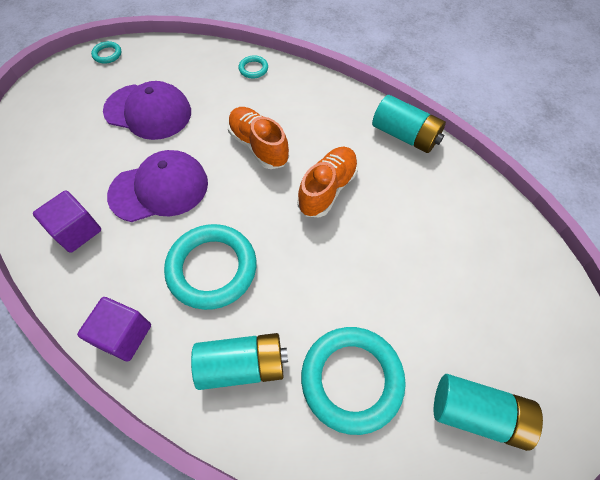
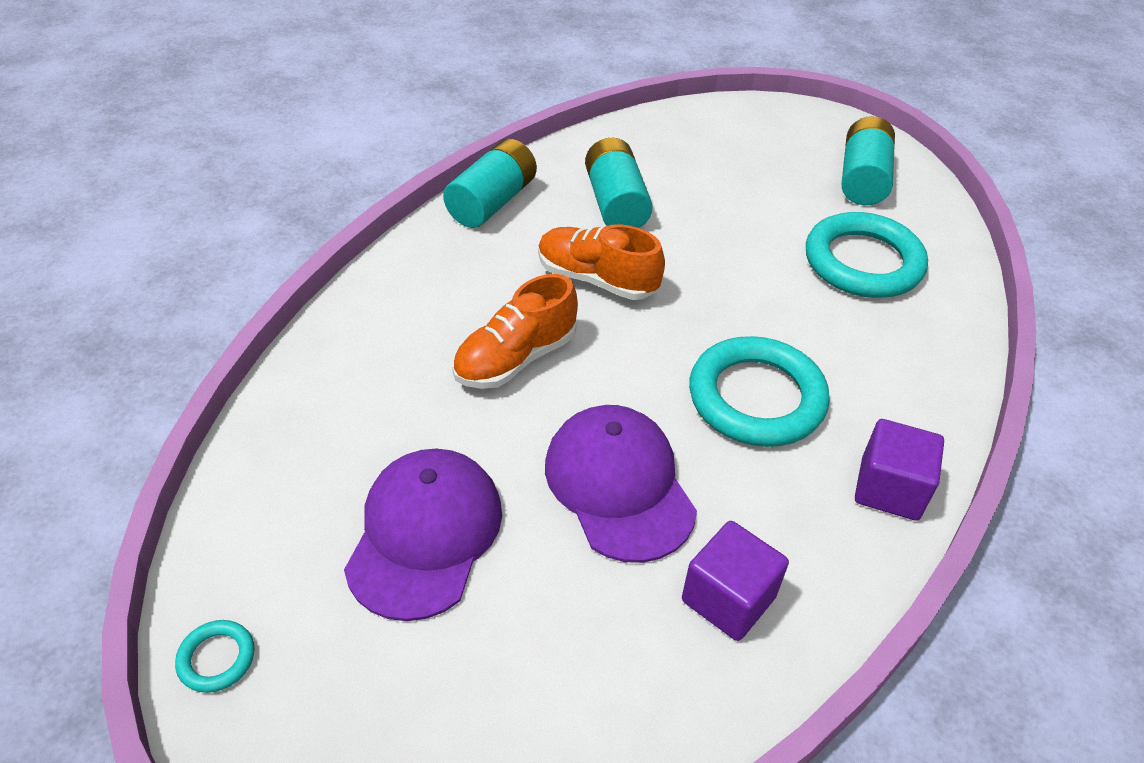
camera: 95 degrees left, 15 degrees down
(242, 365) = (882, 355): turquoise battery -> turquoise battery (615, 203)
(253, 69) = (319, 376): turquoise ring -> none

